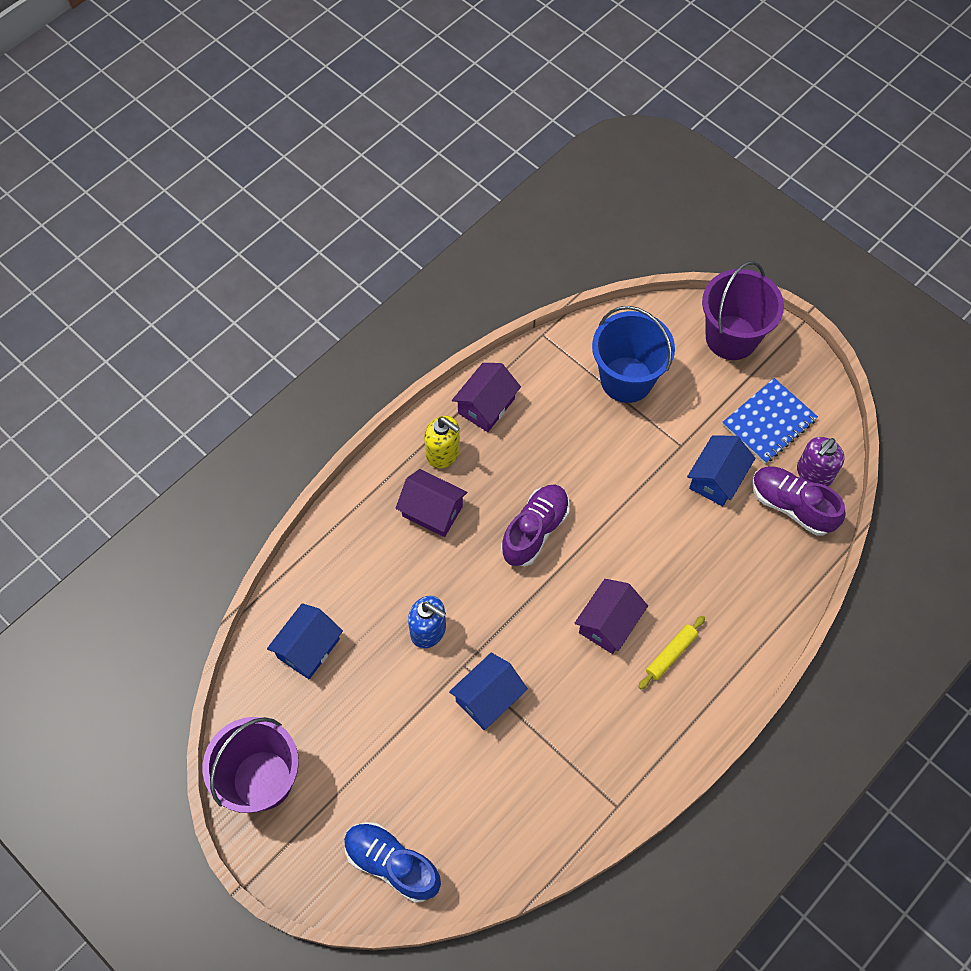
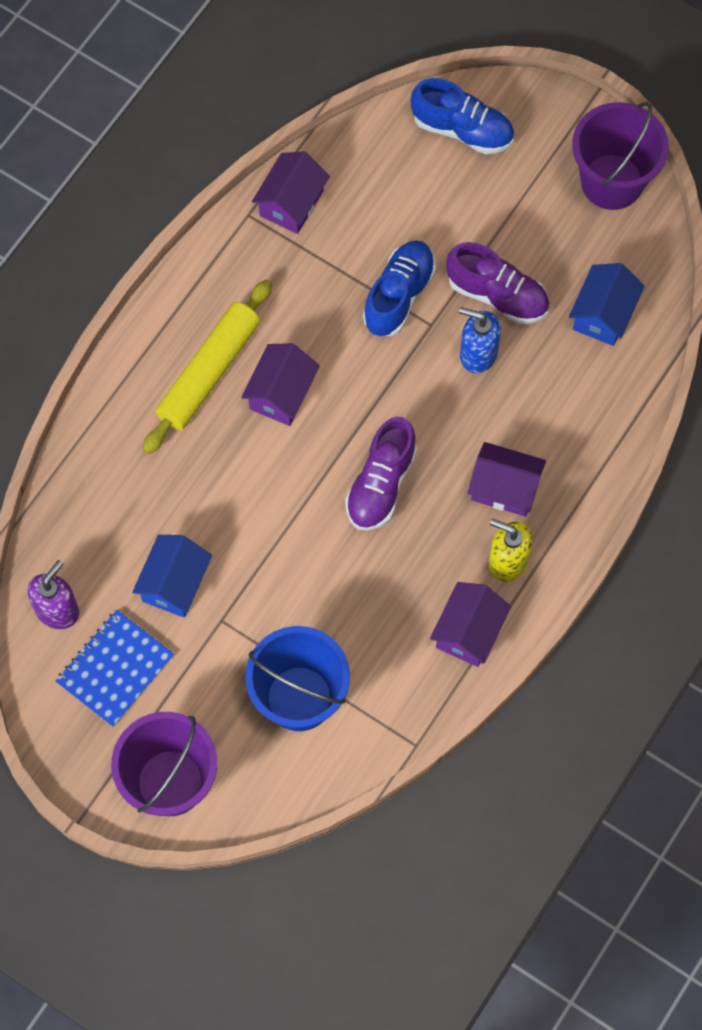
camera: 170 degrees right, 5 degrees up
(488, 698) = (399, 295): blue house -> blue shoe
(574, 811) = (291, 203): none -> purple house
(671, 654) = (209, 372): yellow rolling pin -> yellow rolling pin, size x1.97
(792, 506) = (82, 564): purple shoe -> purple shoe (497, 295)

